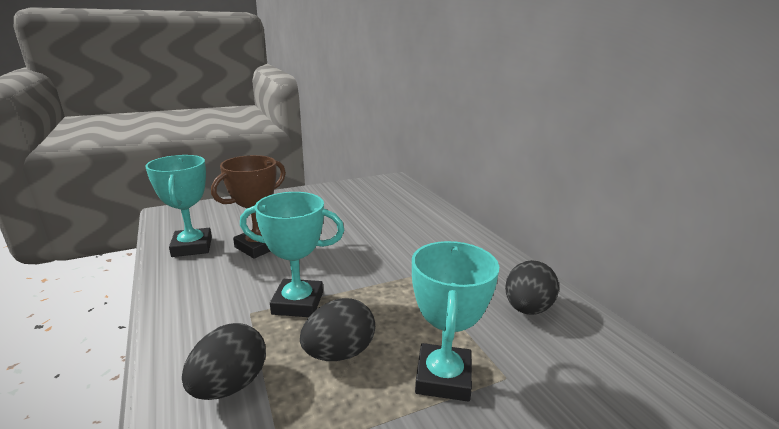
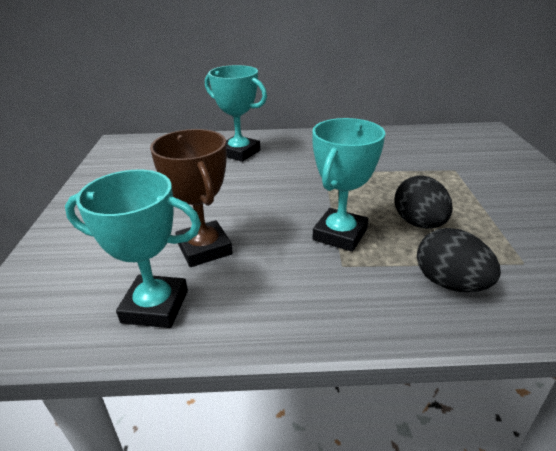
camera: 65 degrees left, 10 degrees up
(443, 377) = (453, 189): turquoise trophy -> turquoise trophy (239, 152)
(527, 308) = (389, 145): black egg -> none

